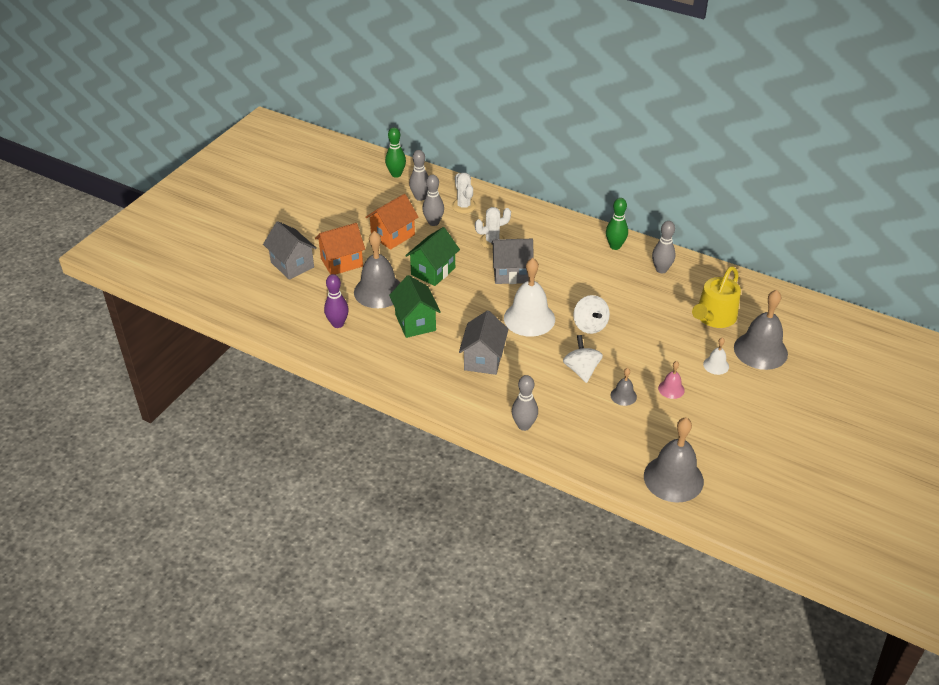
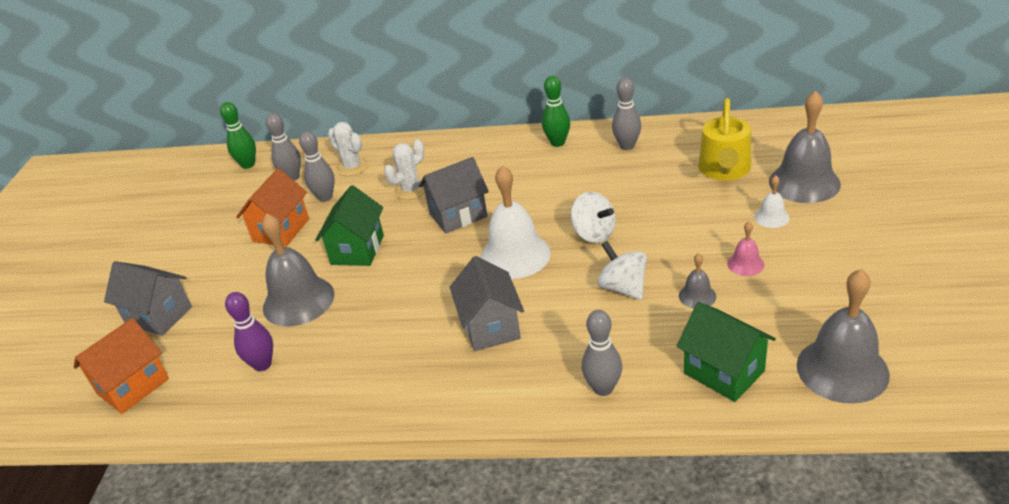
camera: 20 degrees left, 5 degrees down
(342, 262) = (228, 286): orange house -> orange house (133, 386)
(415, 322) = (371, 319): green house -> green house (724, 372)

